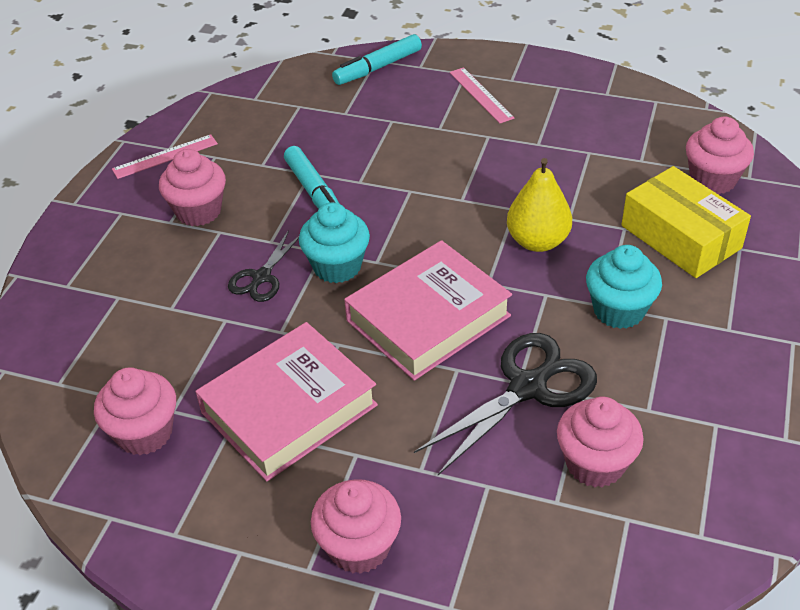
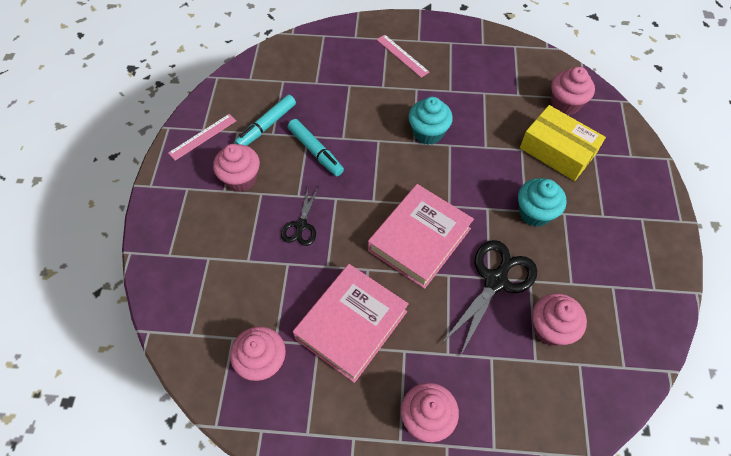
camera: 15 degrees left, 15 degrees up
(337, 266) = (349, 209): turquoise cupcake -> turquoise cupcake (428, 133)
(377, 67) = (327, 41): turquoise marker -> turquoise marker (266, 126)
(537, 241) = (471, 168): yellow pear -> none

